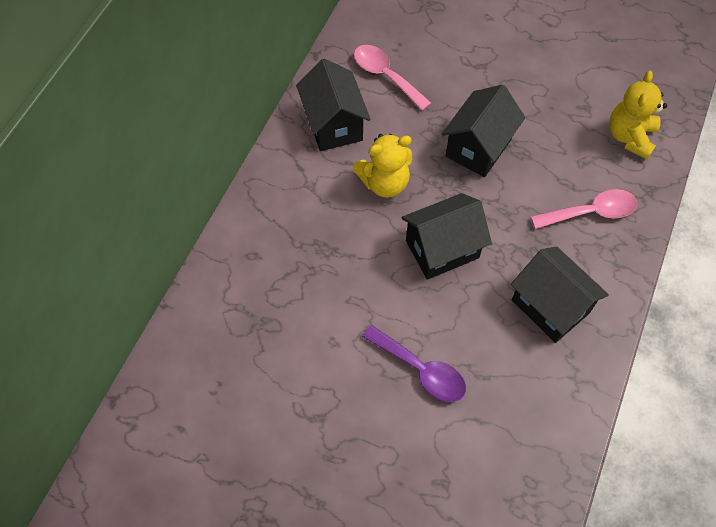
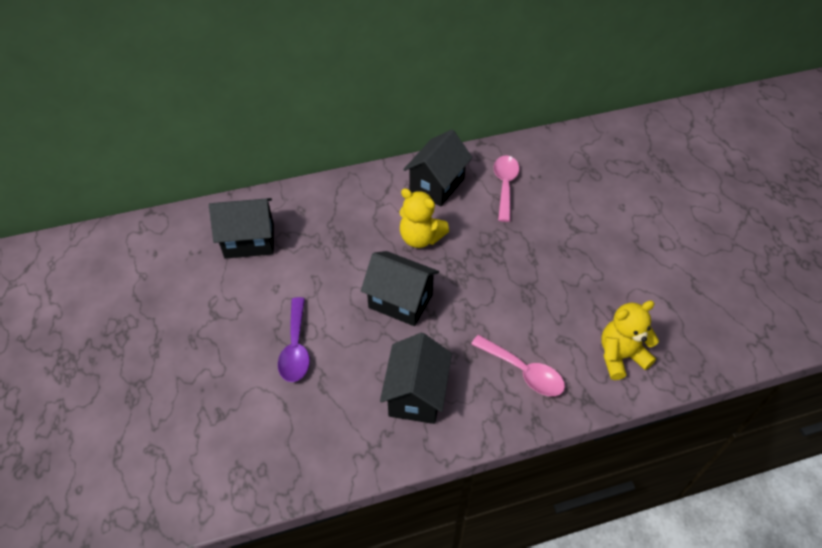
camera: 50 degrees right, 10 degrees down
(478, 147) = (504, 270): black house -> black house (249, 241)

